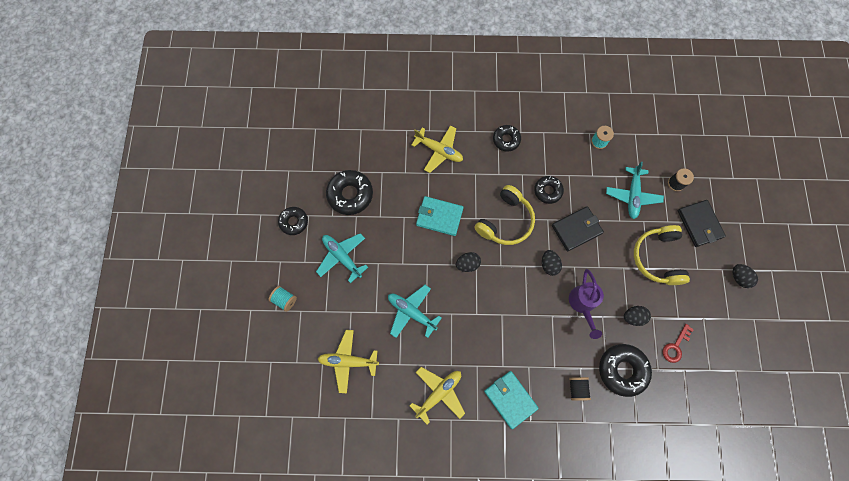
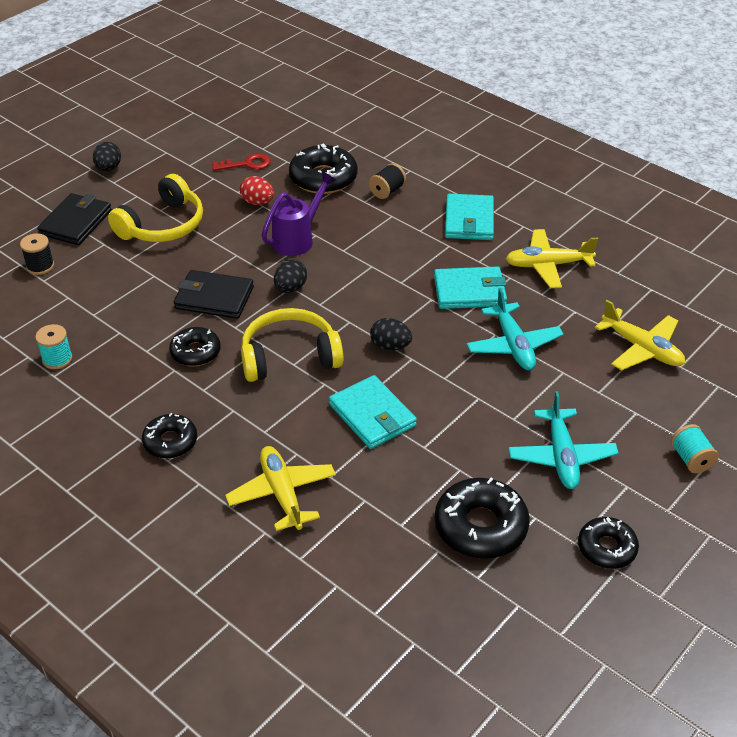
camera: 140 degrees left, 30 degrees down
(462, 336) = (470, 291): none -> turquoise wallet
(632, 195) = (104, 286): turquoise plane -> none
(633, 317) = (257, 202): black egg -> red egg

